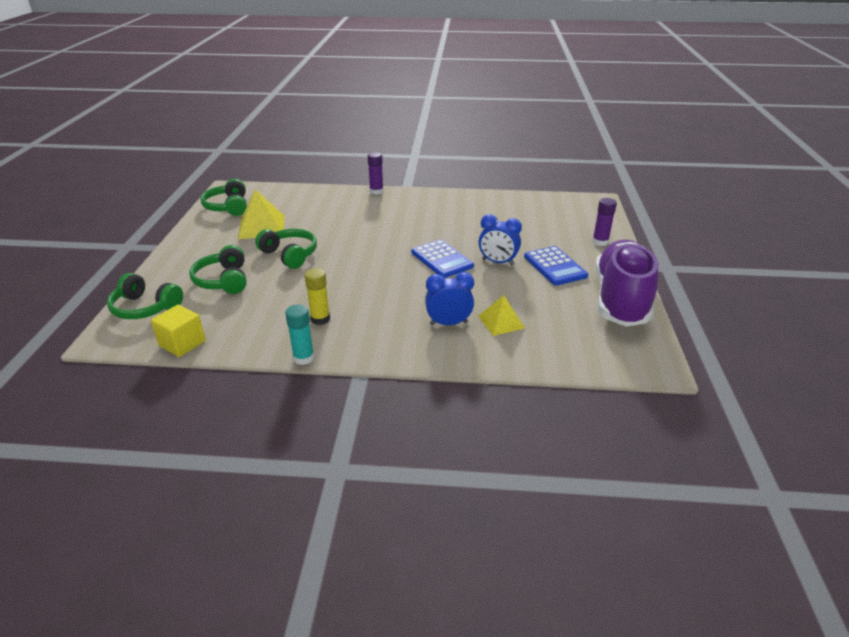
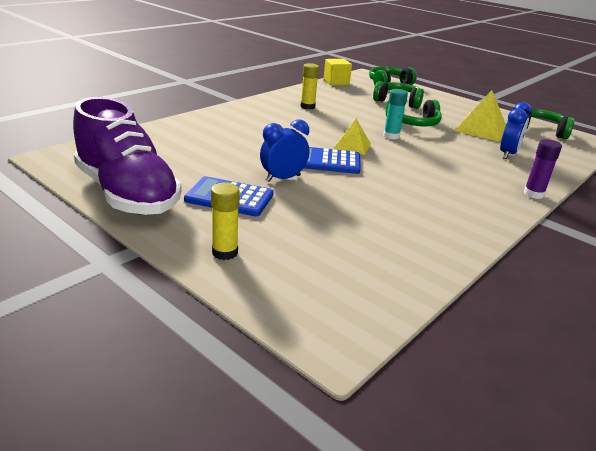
camera: 125 degrees right, 5 degrees down
(303, 358) = (275, 94): turquoise glue stick -> turquoise glue stick (391, 136)
(448, 323) = (235, 129): blue clock -> blue clock (508, 154)
(501, 322) = (204, 142): yellow pyramid -> yellow pyramid (352, 146)
(600, 242) = (225, 252): purple glue stick -> yellow glue stick

